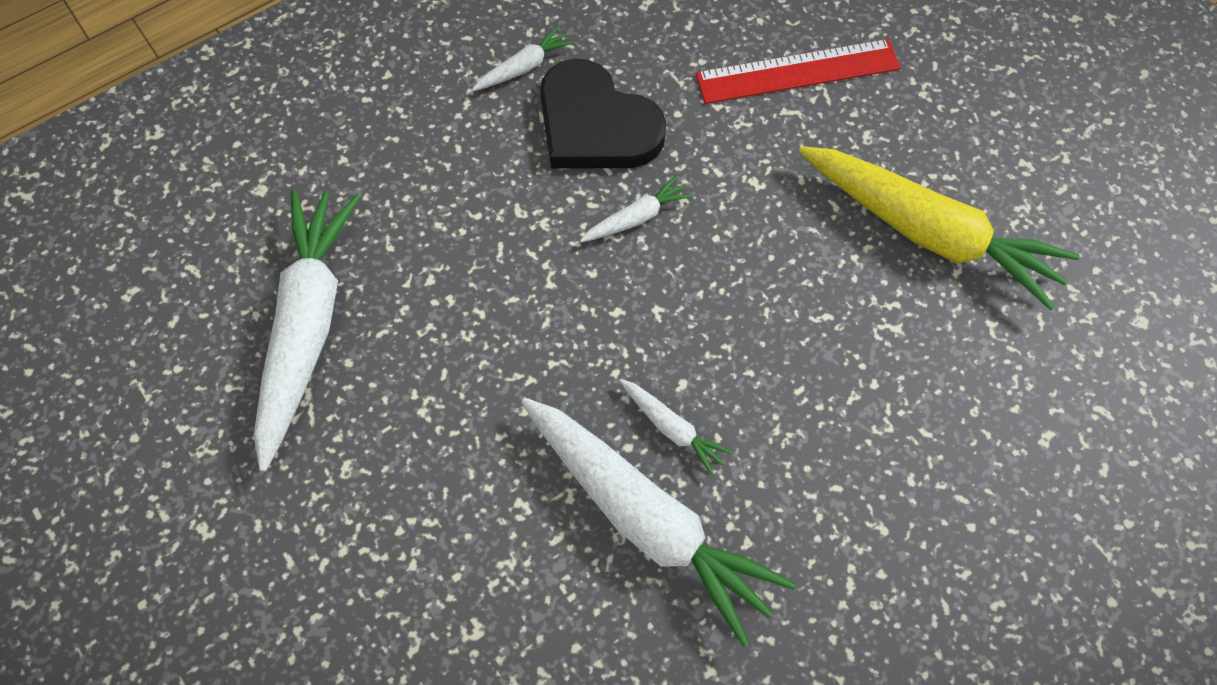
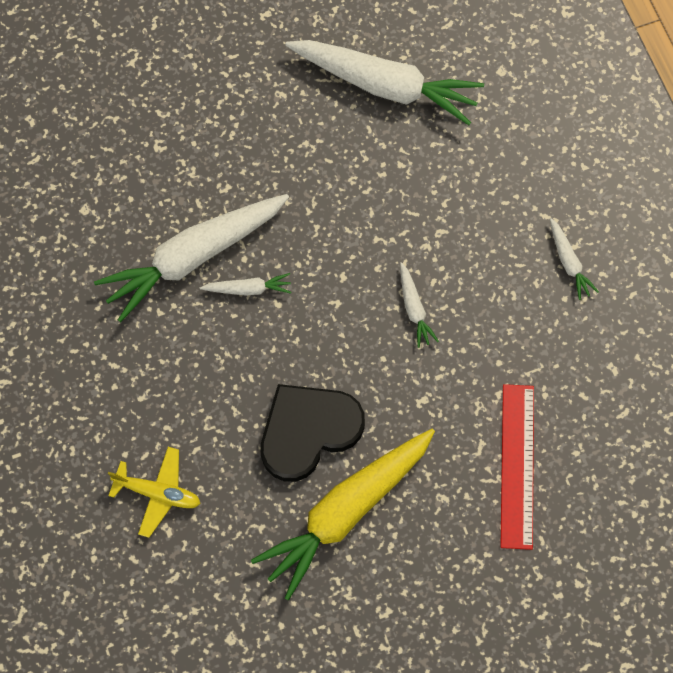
camera: 105 degrees right, 5 degrees up
(596, 125) = (502, 301): black heart -> black heart (308, 431)
(672, 428) = (248, 289): white carrot -> white carrot turned 150 degrees counterclockwise
(1005, 464) = (158, 493): none -> yellow plane

